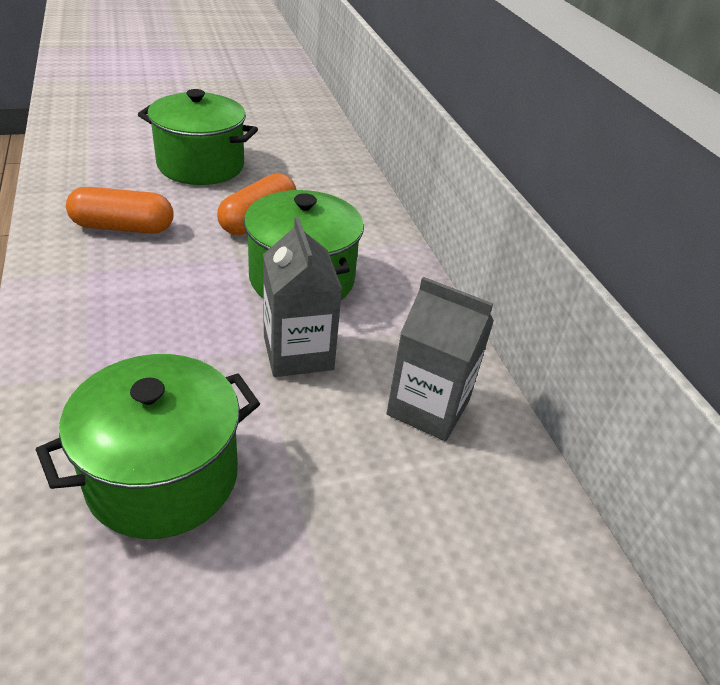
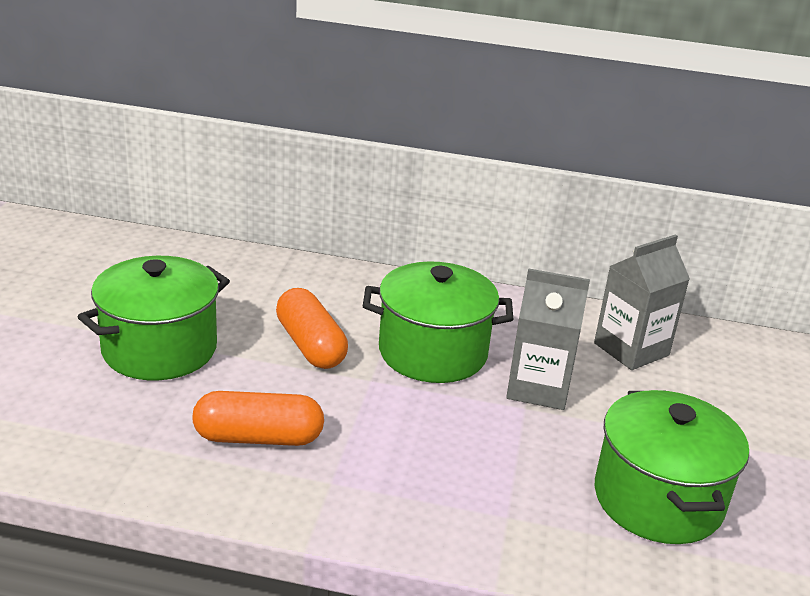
camera: 60 degrees left, 10 degrees down
(123, 227) = (258, 437): orange capsule -> orange capsule turned 60 degrees clockwise

